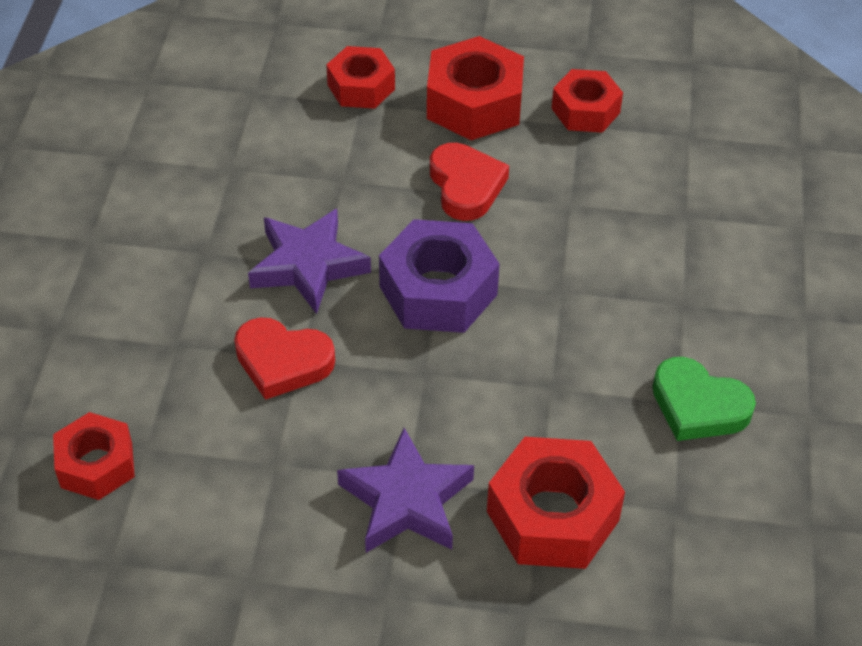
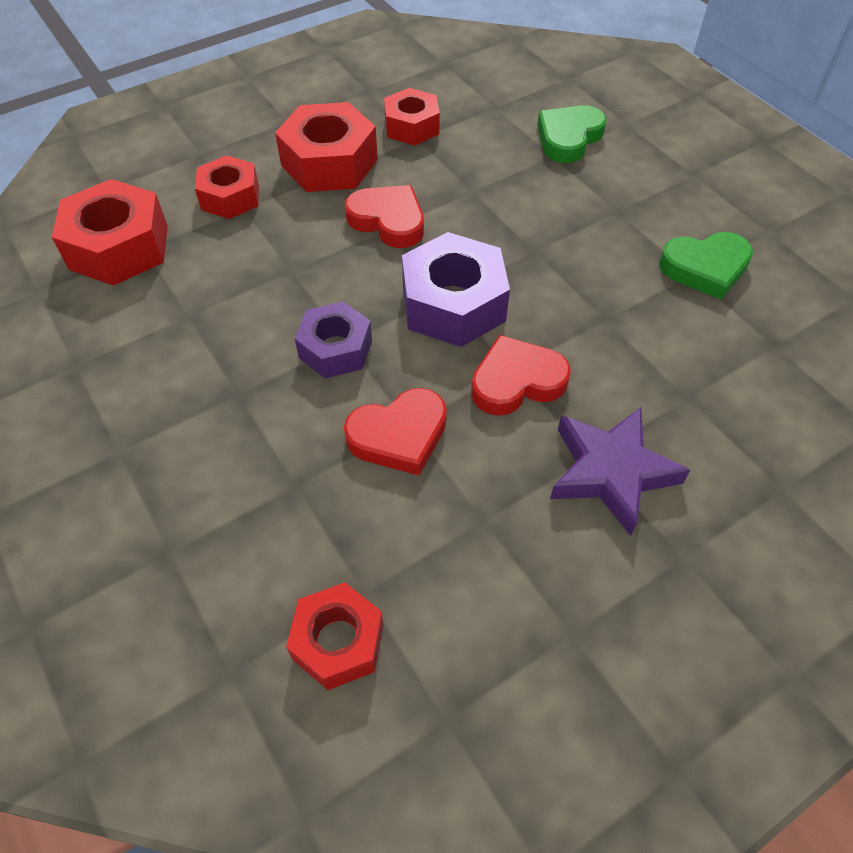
camera: 40 degrees left, 5 degrees up
(308, 265) = (335, 349): purple star -> purple nut
(416, 384) = (516, 381): none -> red heart
(552, 516) = (713, 406): red nut -> red nut (119, 247)
(723, 208) = (568, 138): none -> green heart

